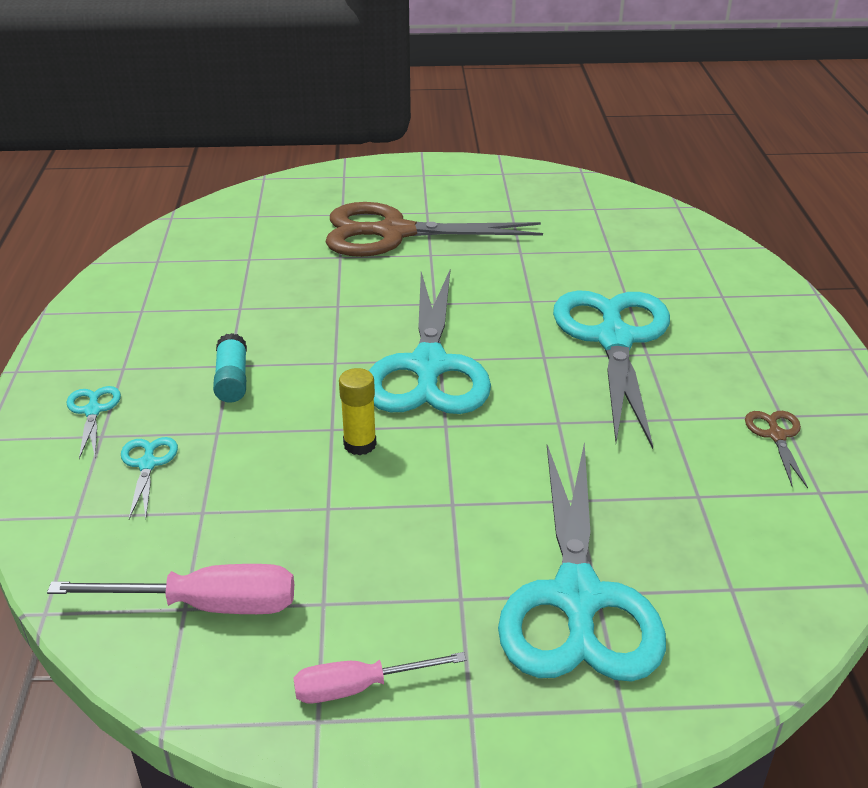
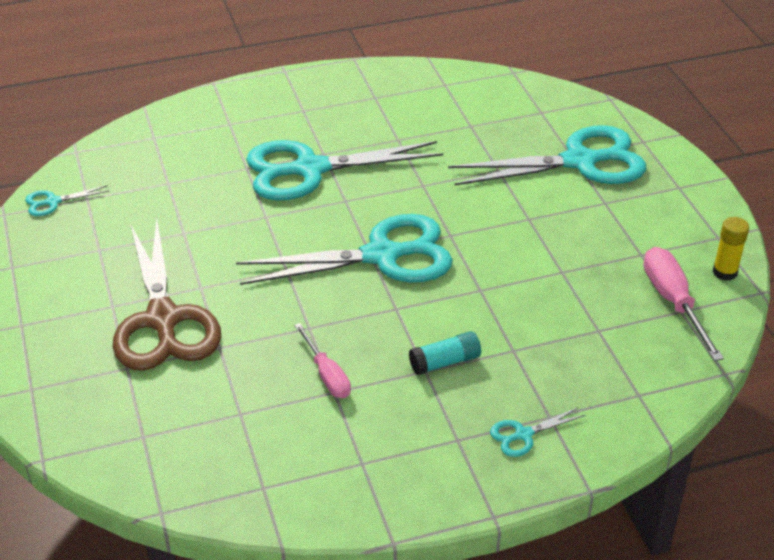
camera: 105 degrees left, 5 degrees up
(148, 464) = (568, 376): turquoise scissors -> turquoise scissors (52, 202)
(359, 687) = (688, 227): pink screwdriver -> pink screwdriver (327, 375)
(360, 444) = (491, 271): yellow glue stick -> yellow glue stick (724, 272)
(776, 436) = (398, 99): brown scissors -> none

